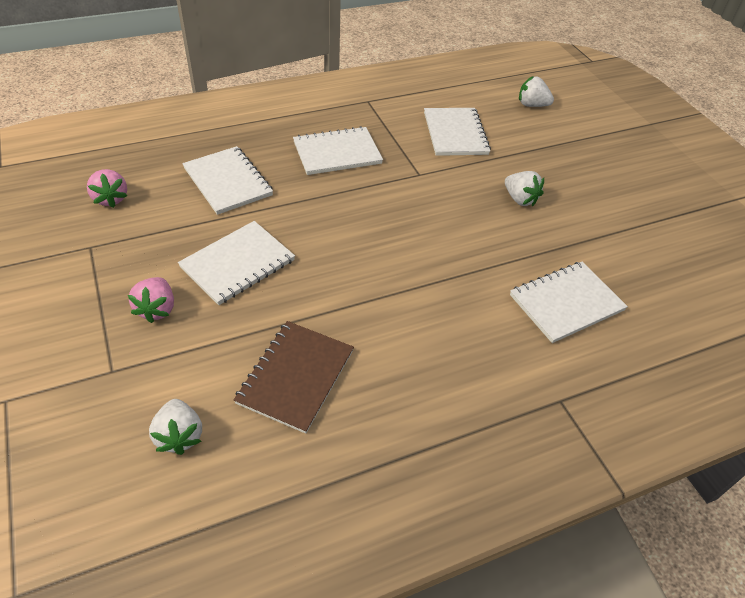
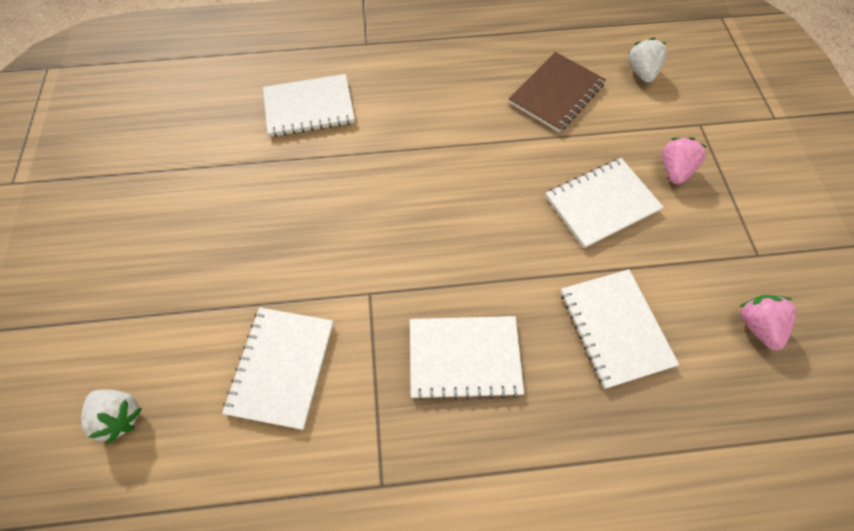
camera: 160 degrees left, 15 degrees up
(520, 199) = (271, 229): white strawberry -> none

